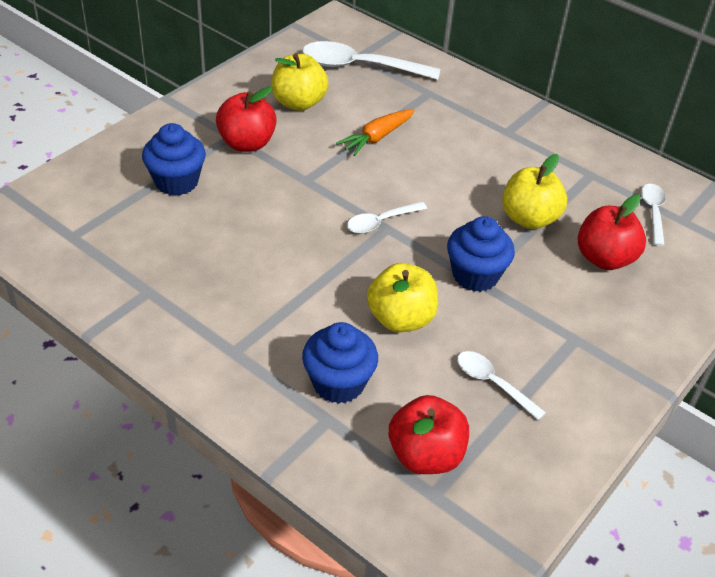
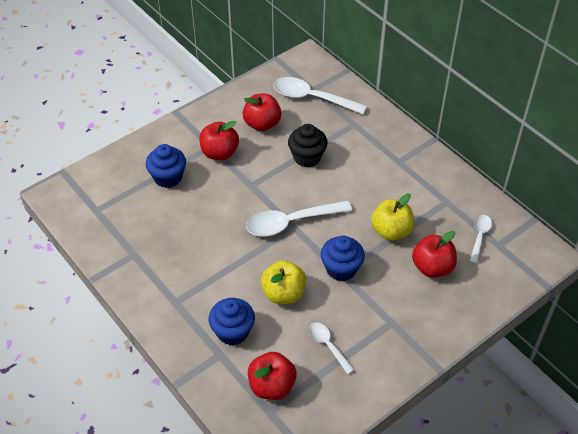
camera: 15 degrees right, 5 degrees up
(298, 103) = (262, 124): yellow apple -> red apple
(376, 138) = (307, 157): orange carrot -> black cupcake
(380, 222) = (291, 222): white spoon -> white spoon, size x1.84

